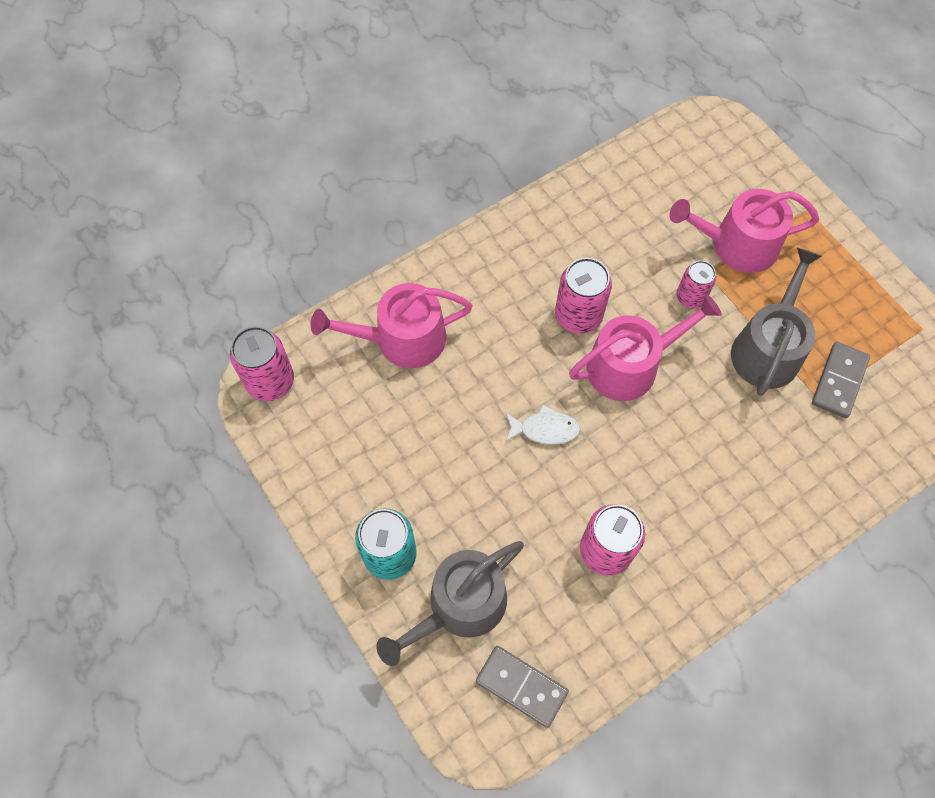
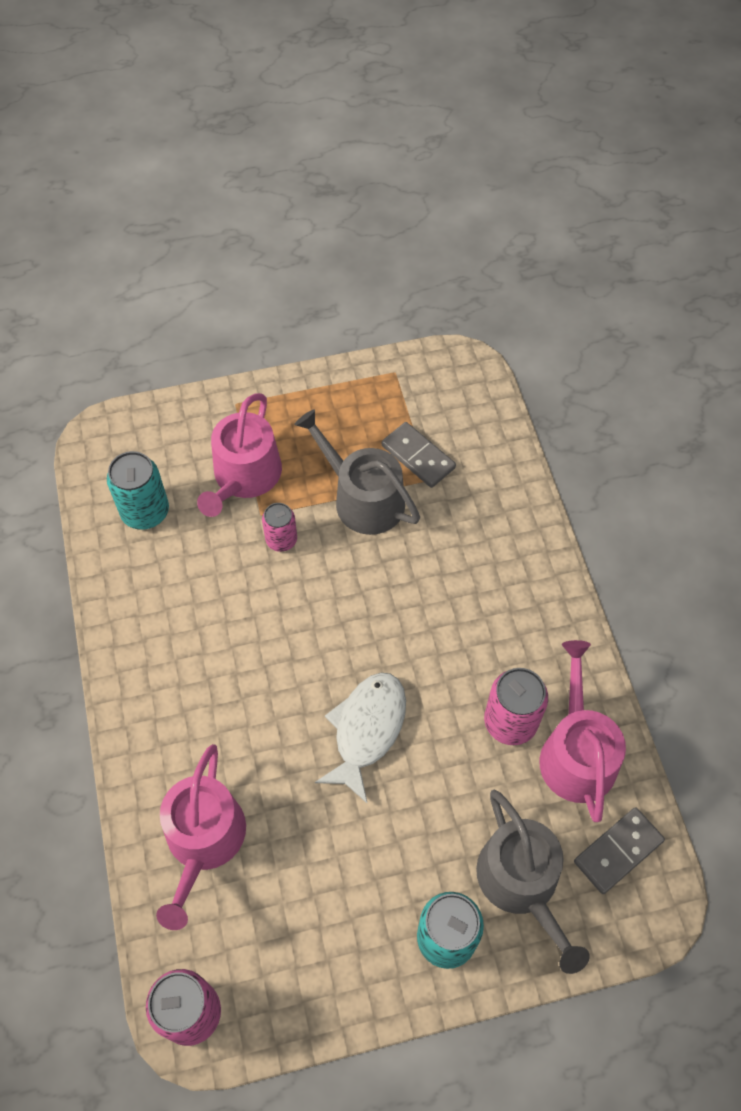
camera: 70 degrees left, 5 degrees down
(545, 429) = (367, 730): white fish -> white fish, size x1.65
(578, 316) = (256, 650): pink can -> none
(630, 365) = (330, 623): pink watering can -> pink watering can (576, 753)
(663, 184) = (145, 512): none -> turquoise can

